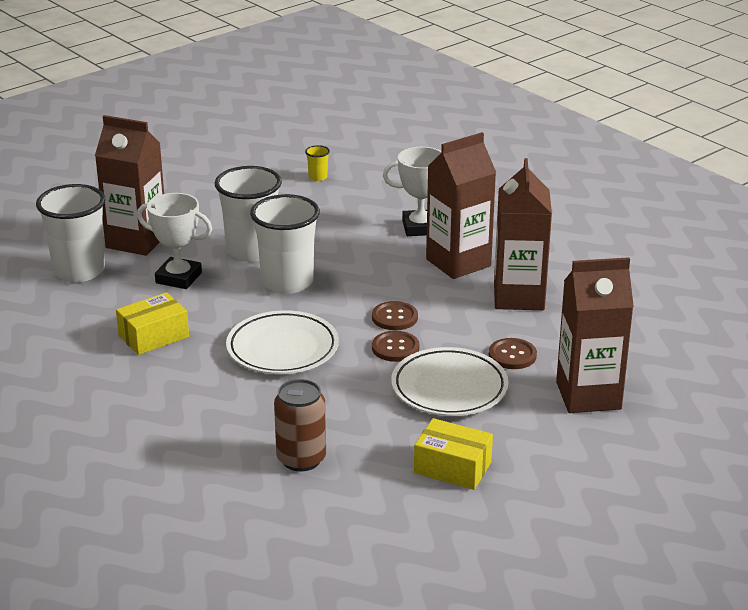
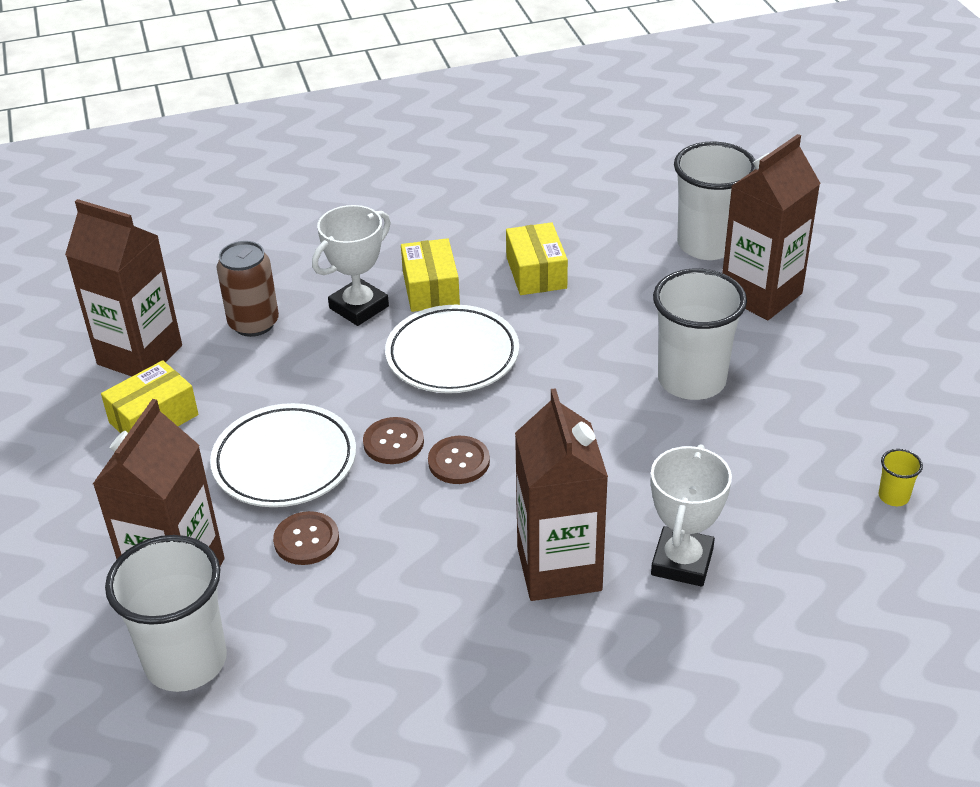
camera: 115 degrees right, 10 degrees up
(178, 278) = (653, 311): white trophy -> white trophy (359, 307)
(202, 381) = (431, 289): none -> yellow box
(287, 282) = (596, 392): white cup -> white cup (186, 661)
(519, 297) = (433, 600): brown carton -> brown carton (140, 355)

